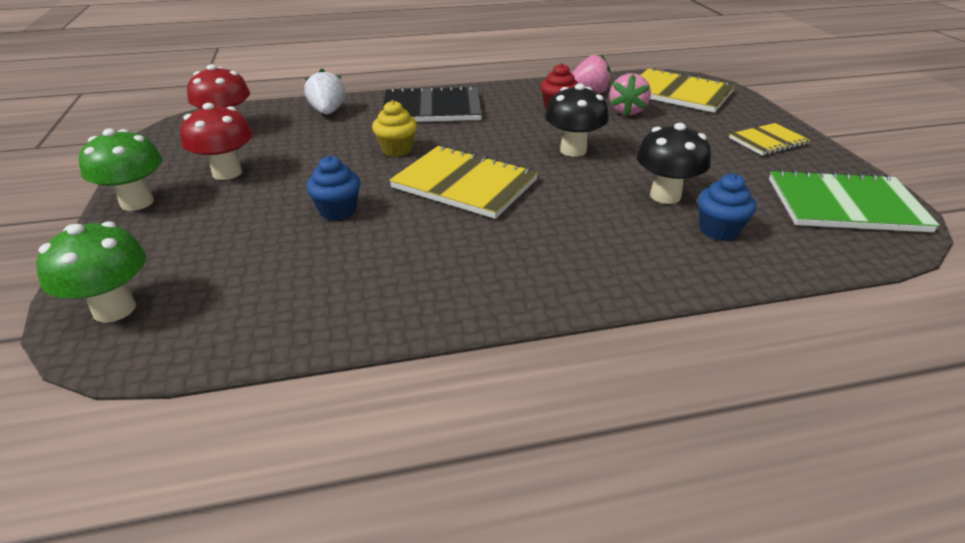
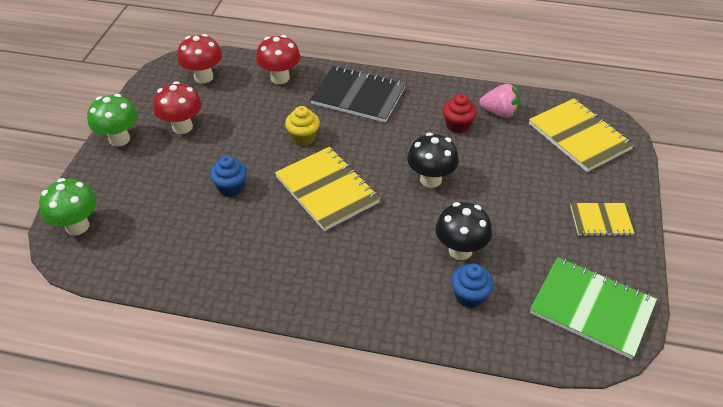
camera: 25 degrees right, 10 degrees up
(328, 112) = (280, 78): white strawberry -> red mushroom
(627, 111) = (512, 146): pink strawberry -> none

